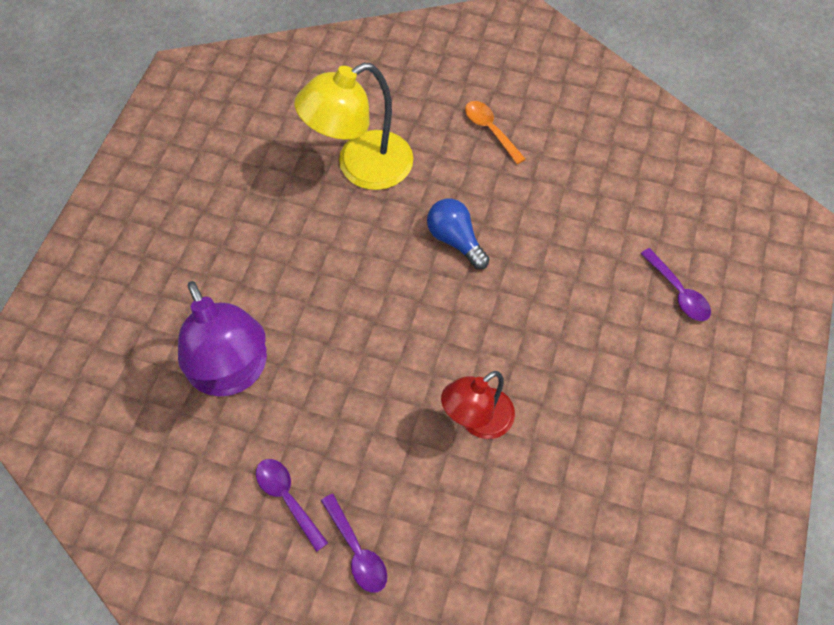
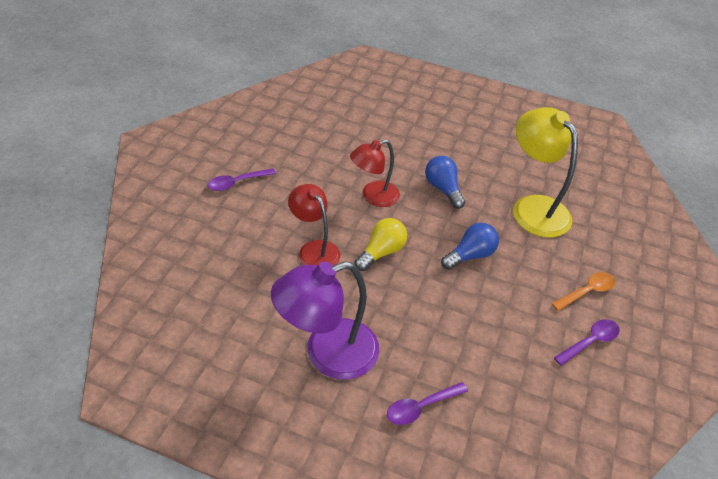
camera: 90 degrees right, 15 degrees down
(232, 374) = (364, 138): purple lamp -> purple lamp (327, 354)
(287, 499) = (277, 156): purple spoon -> purple spoon (590, 342)
(338, 268) = (443, 189): none -> blue light bulb
(364, 354) = (373, 197): none -> red lamp
(467, 339) = (381, 252): none -> yellow light bulb

